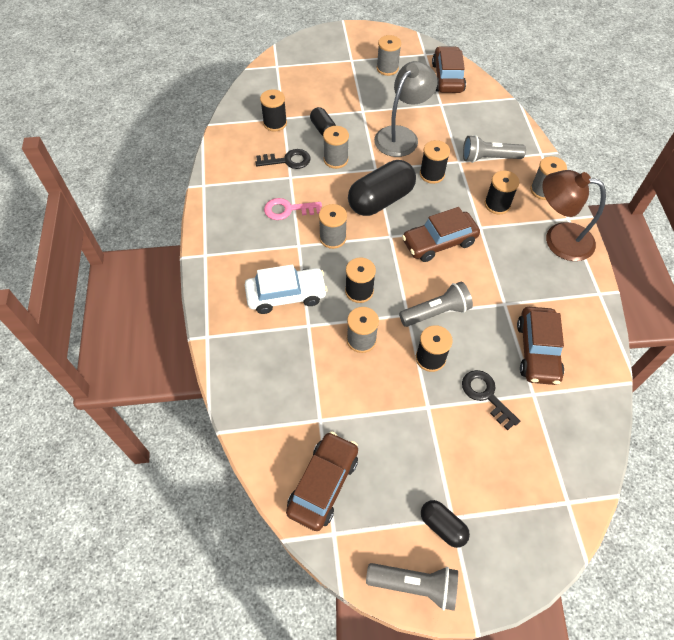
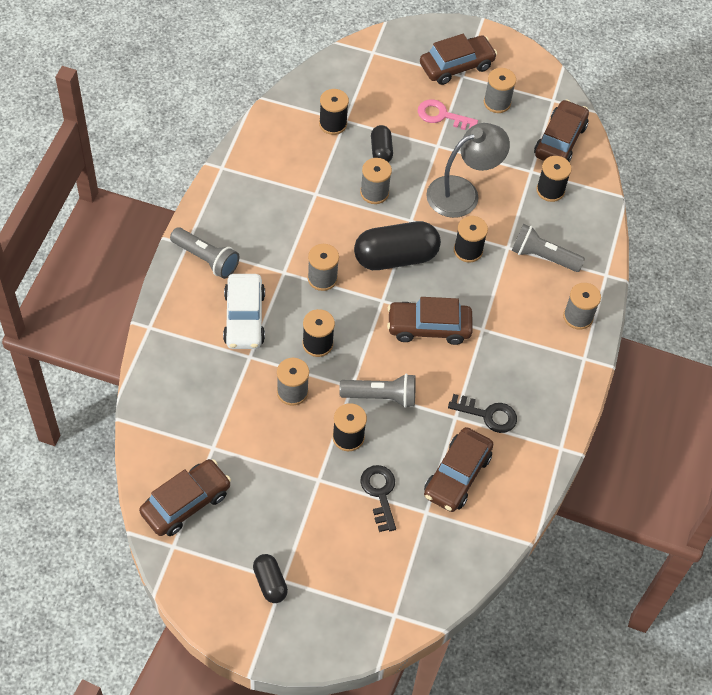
camera: 20 degrees right, 0 degrees up
(286, 295) = (244, 318): white car -> white car turned 75 degrees clockwise
(287, 160) = (322, 173): black key -> black key (488, 415)
(288, 210) = (294, 229): pink key -> pink key (442, 116)
(343, 55) = (456, 66): none -> brown car
(414, 585) = (218, 616): grey flashlight -> grey flashlight (206, 259)
(497, 204) = (517, 312): black spool -> black spool (550, 190)
(558, 239) = (558, 376): brown lamp -> none

